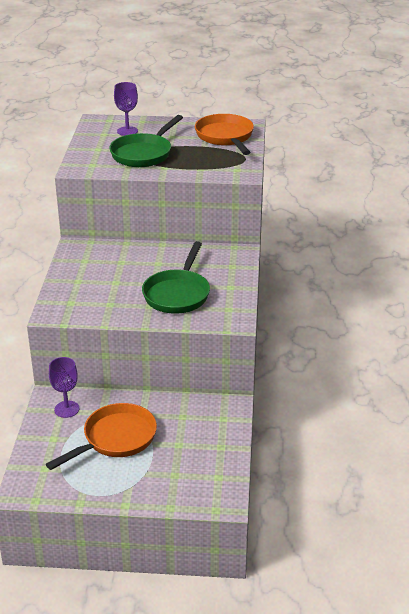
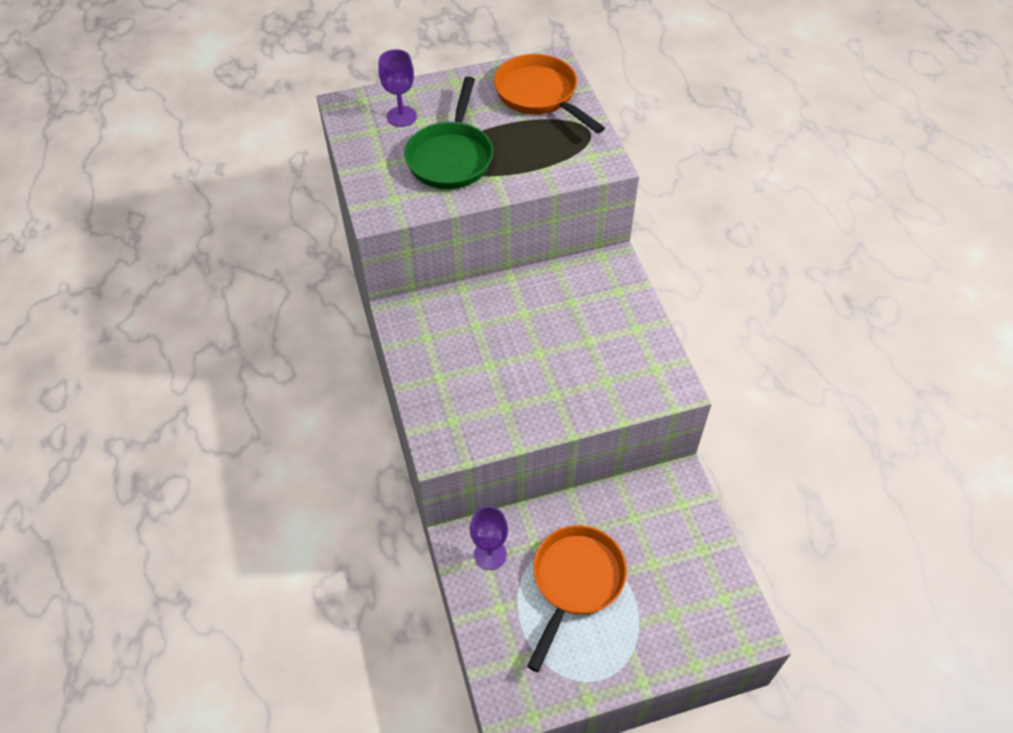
camera: 20 degrees left, 20 degrees up
(177, 294) = (579, 361): green pan -> none

